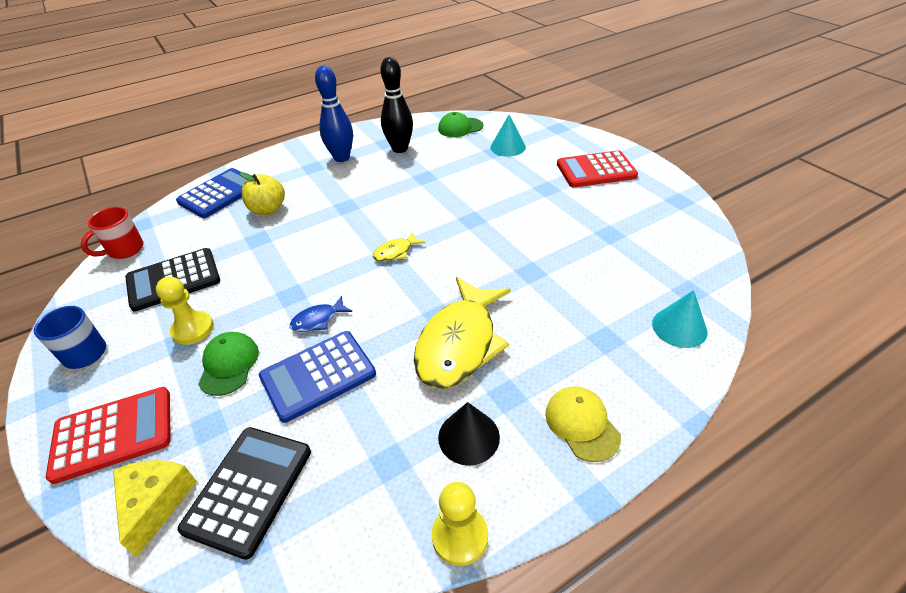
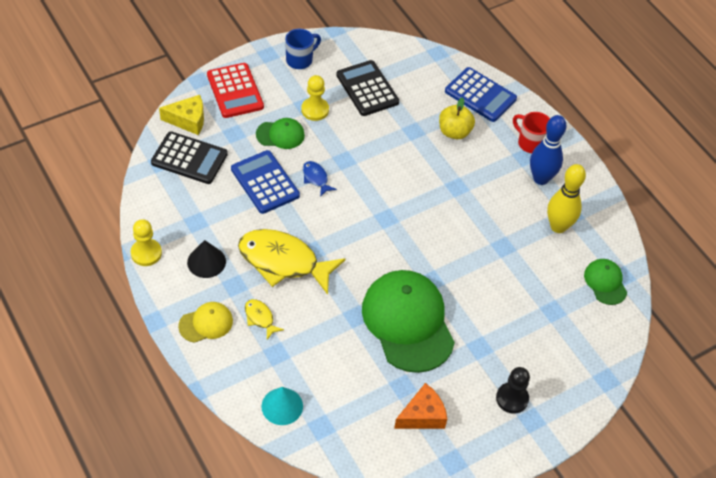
camera: 85 degrees right, 10 degrees up
(124, 250) = (405, 52): red mug -> red mug (530, 143)
(396, 252) = (389, 224): yellow fish -> yellow fish (260, 318)
(400, 149) = (558, 226): black bowling pin -> yellow bowling pin
(508, 147) = (561, 323): turquoise cone -> none
(529, 233) = (408, 322): none -> green cap
(596, 170) = (512, 398): red calculator -> black pawn
(638, 220) = (422, 415): none -> orange cheese

